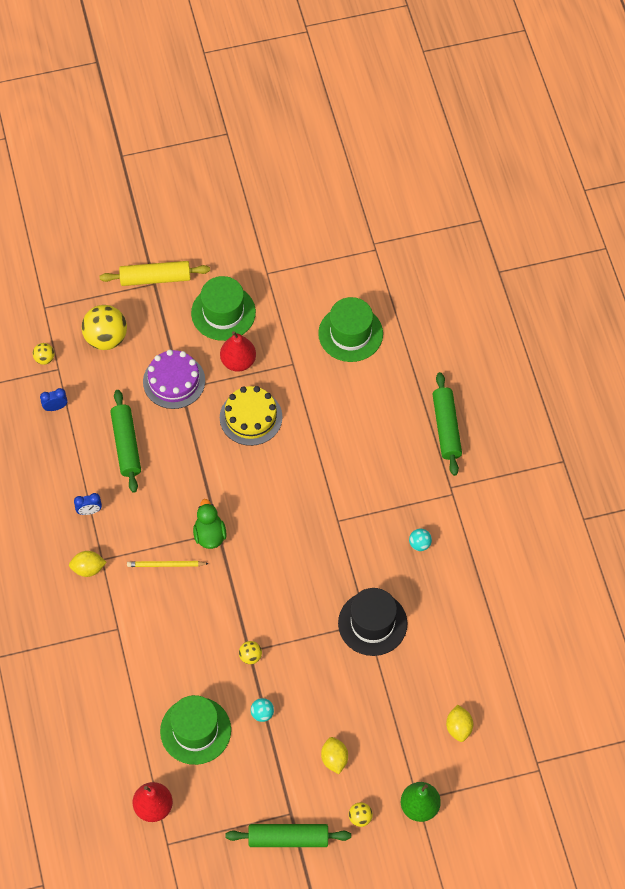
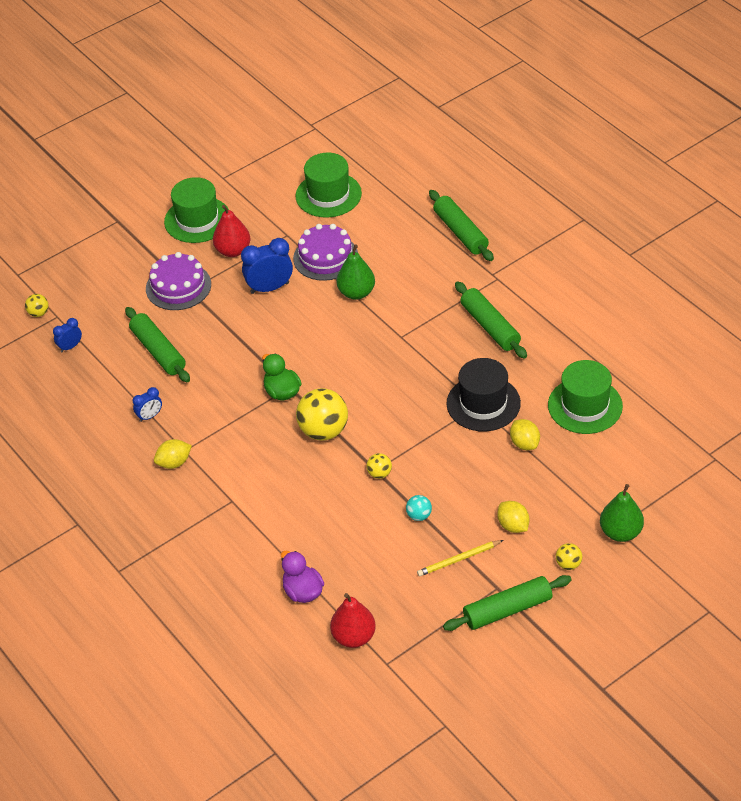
camera: 20 degrees left, 15 degrees down
(106, 338) = (92, 277): yellow ball -> yellow ball (323, 431)
(133, 745) = (303, 591): none -> purple duck
(155, 278) = (116, 216): yellow rolling pin -> none
(166, 565) = (252, 431): yellow pencil -> yellow pencil (458, 559)
(195, 730) = (360, 555): green hat -> green hat (585, 406)
(251, 417) = (269, 288): yellow cake -> blue clock
(314, 404) = (325, 257): none -> purple cake
(322, 455) = (356, 293): none -> green pear
(419, 544) = (490, 326): turquoise ball -> green rolling pin
(459, 728) = (618, 454): yellow lemon -> yellow lemon (524, 443)

